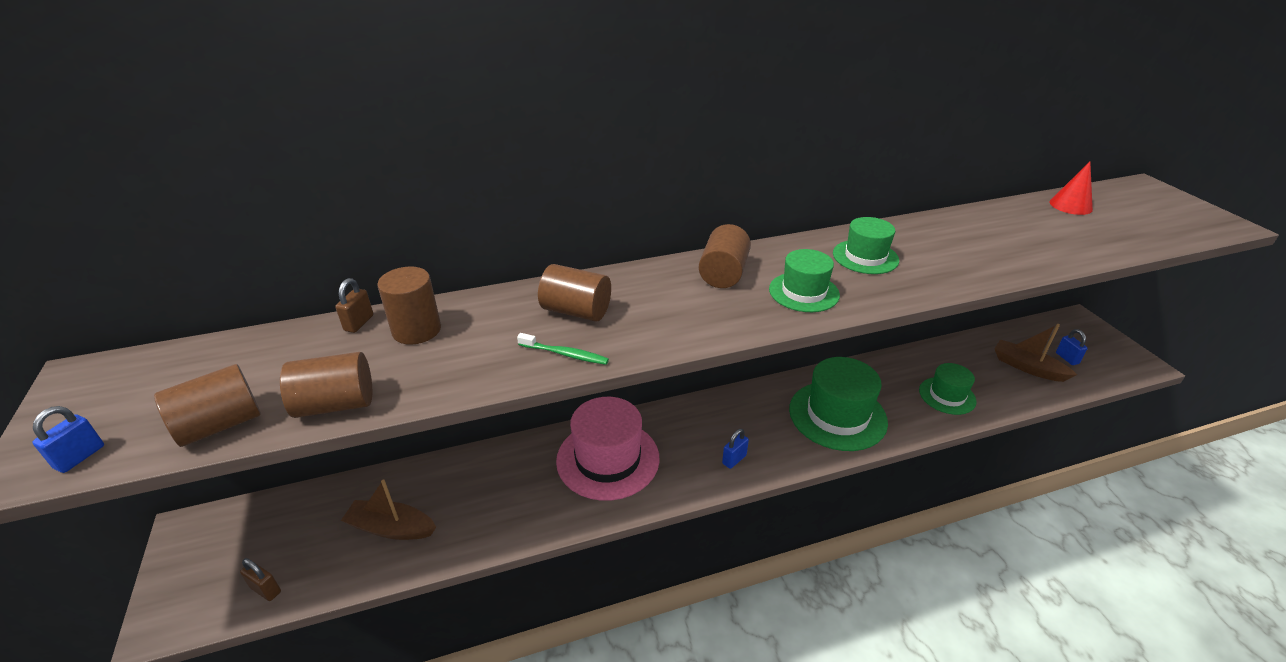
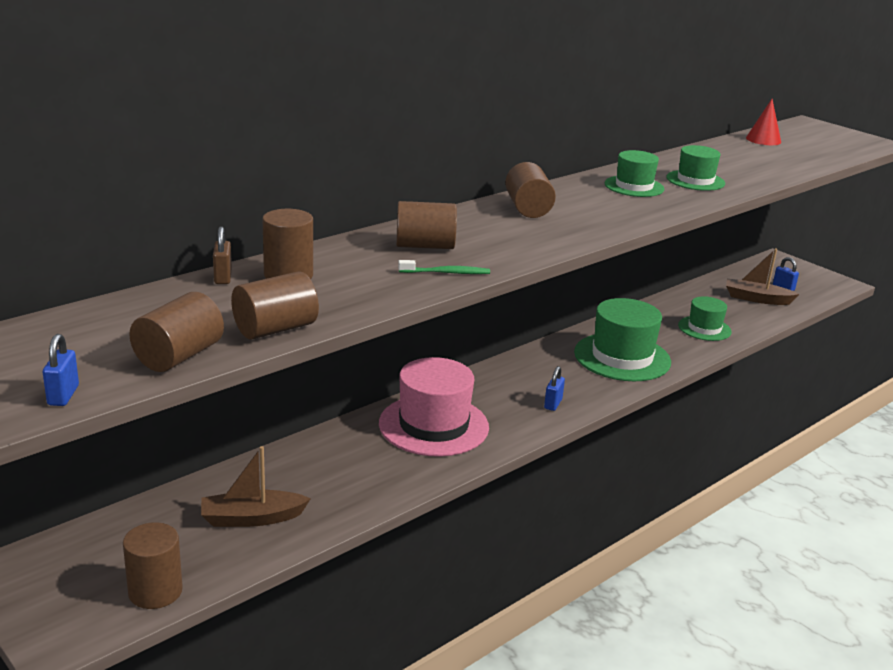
camera: 25 degrees left, 10 degrees down
(266, 590) = (155, 591): brown padlock -> brown cylinder
(803, 292) = (605, 213): green hat -> green hat (695, 180)

